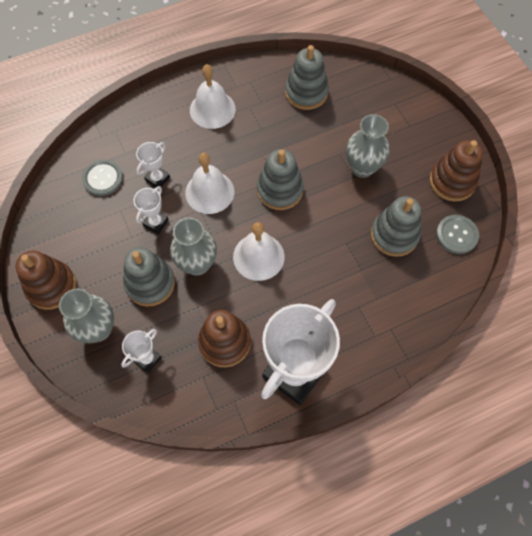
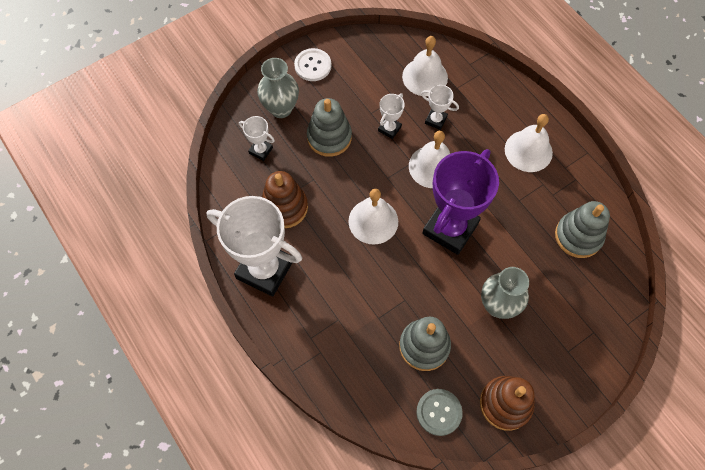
camera: 80 degrees right, 0 degrees up
(51, 286) = (313, 65): brown stacking toy -> white button
(103, 178) = (425, 77): grey button -> white bell
(156, 222) = (389, 129): white trophy -> white trophy turned 75 degrees counterclockwise
(197, 264) = (355, 171): grey vase -> none
(280, 190) = (450, 228): grey stacking toy -> purple trophy

